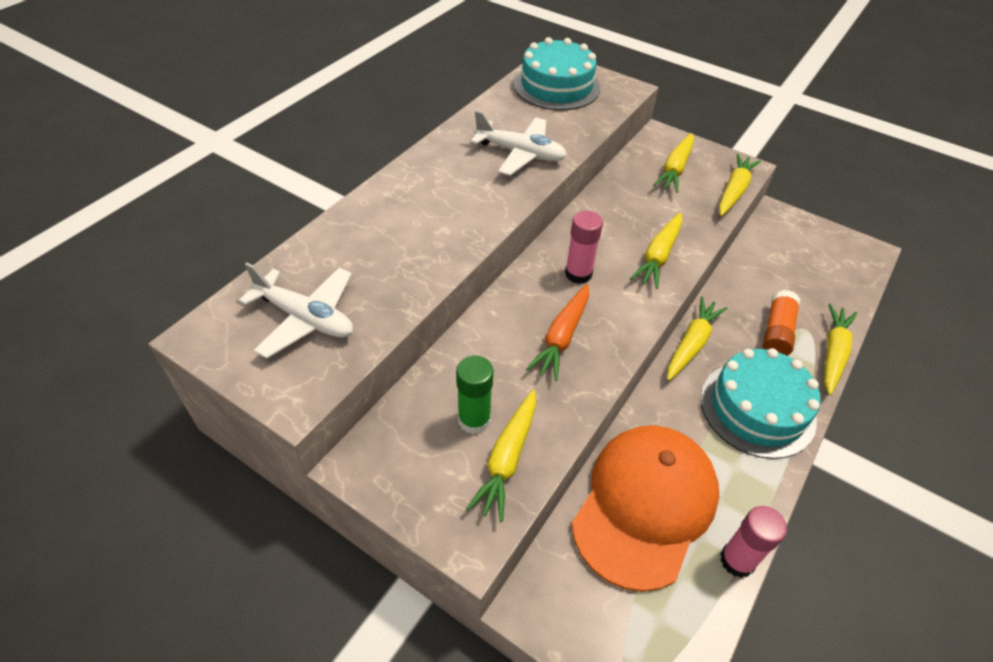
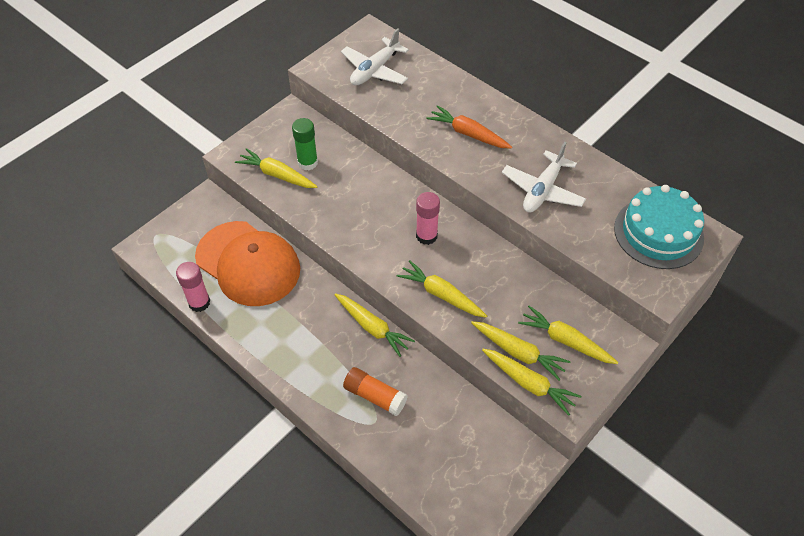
camera: 100 degrees right, 5 degrees up
(562, 337) = (365, 215): orange carrot -> orange carrot (468, 134)
(757, 408) = (303, 353): turquoise cake -> none
(833, 353) = (344, 432): yellow carrot -> yellow carrot (518, 352)

